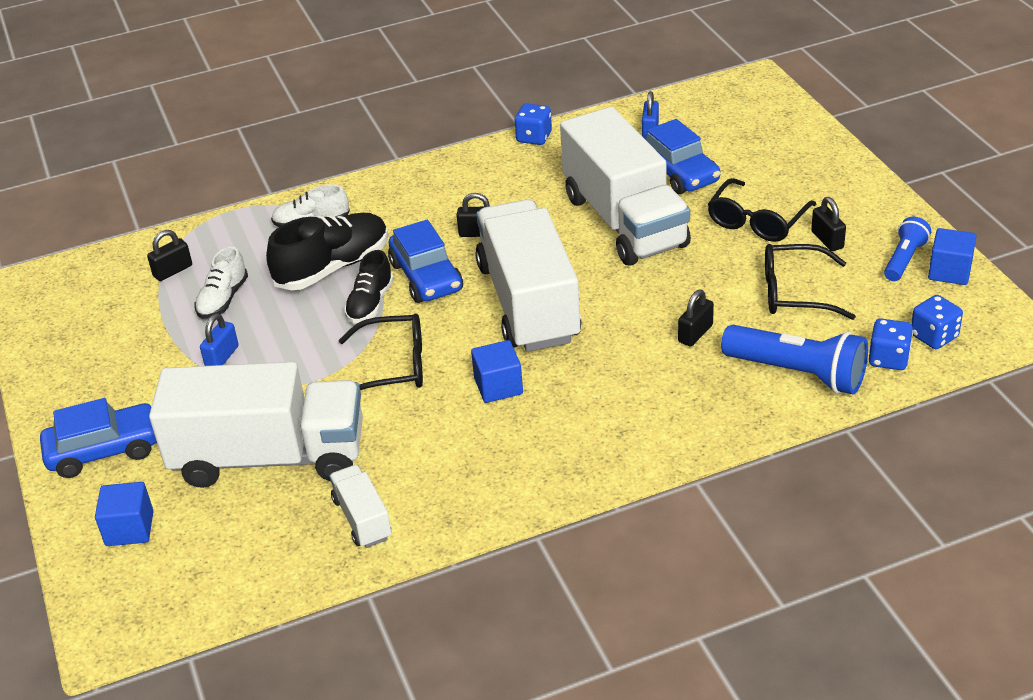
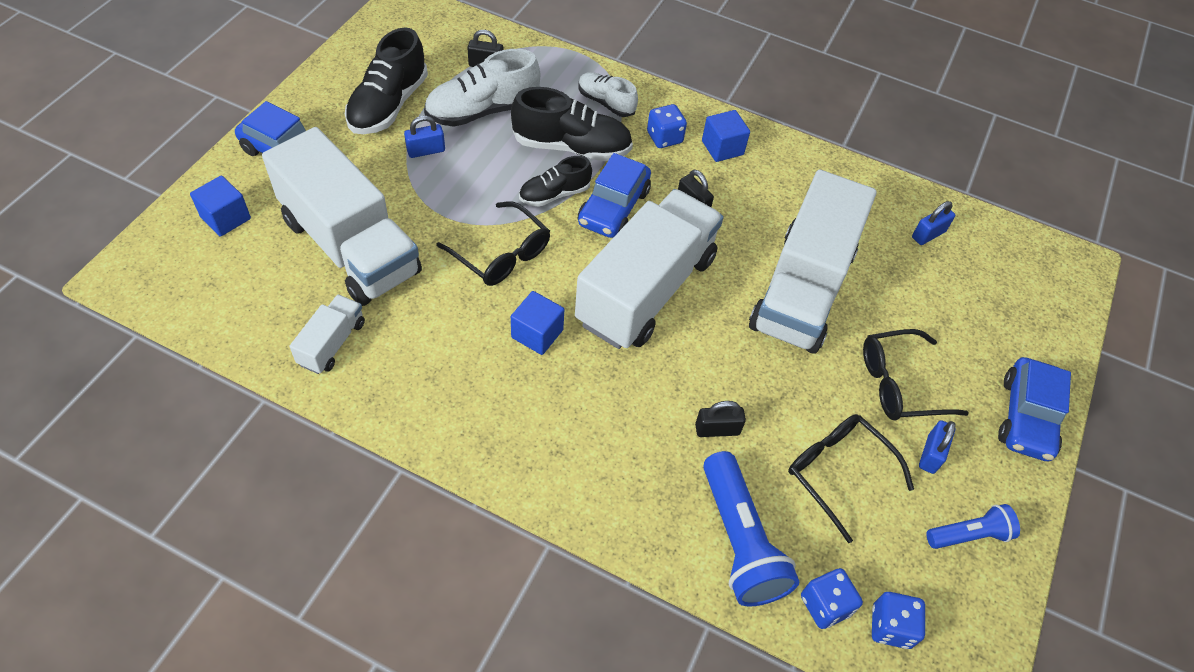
camera: 40 degrees right, 15 degrees up
(136, 355) = (388, 105): none -> black shoe
(223, 299) = (483, 111): white shoe -> white shoe, size x1.65
(534, 137) = (837, 165): blue dice -> blue dice (664, 137)
(678, 172) = (900, 287): blue car -> blue car (1026, 417)
(827, 240) = (931, 454): black padlock -> blue padlock
(949, 271) = (991, 585): blue cube -> blue cube (722, 148)

